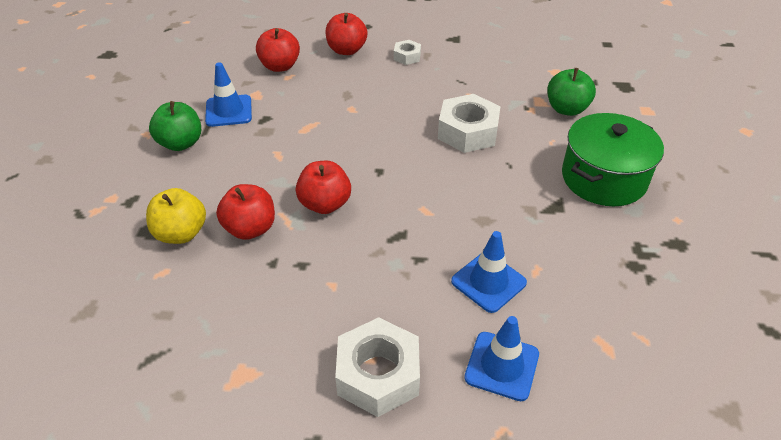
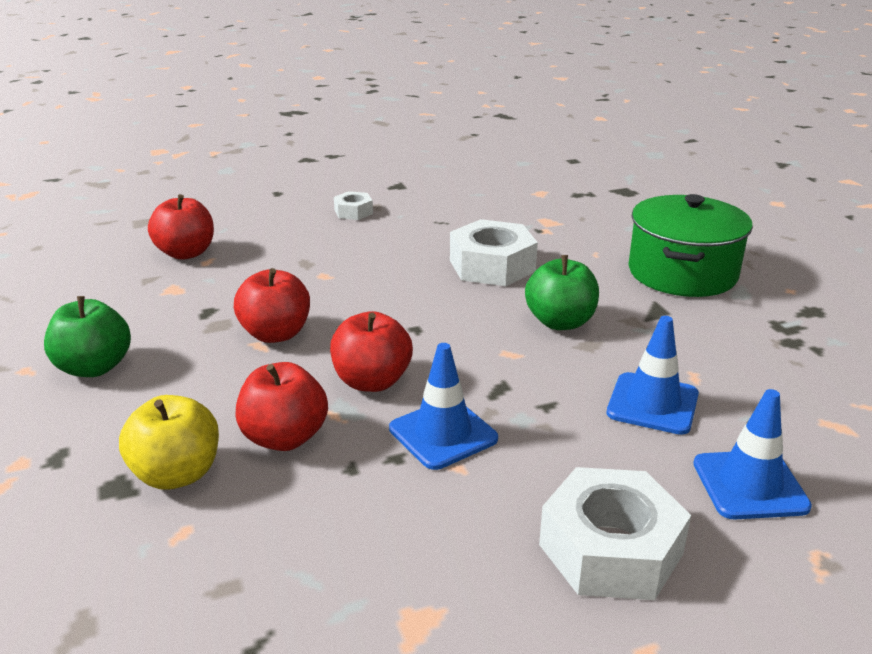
camera: 25 degrees left, 15 degrees down
(228, 111) = (145, 315): blue traffic cone -> blue traffic cone (443, 434)
(346, 50) = (268, 220): red apple -> red apple (276, 334)
(566, 109) = (584, 222): green apple -> green apple (560, 322)

